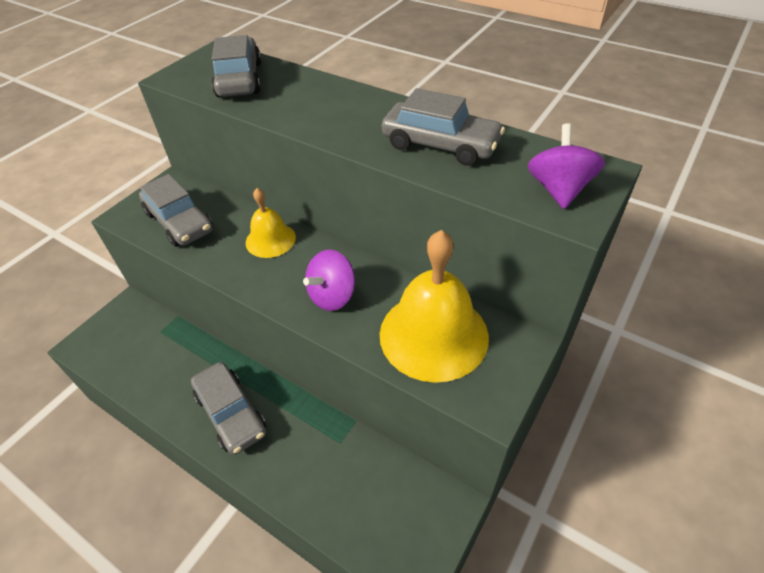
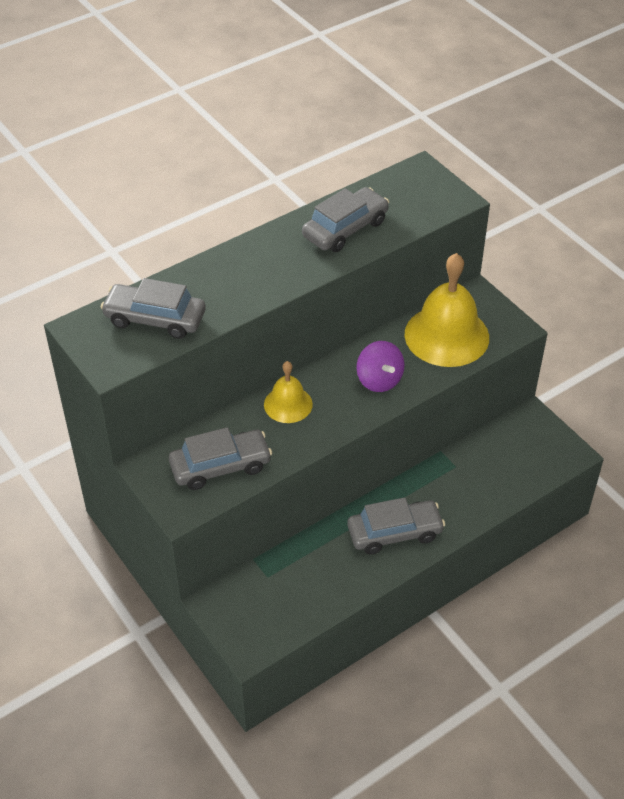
camera: 70 degrees left, 0 degrees up
(558, 189) = (429, 195): purple spinning top -> none

